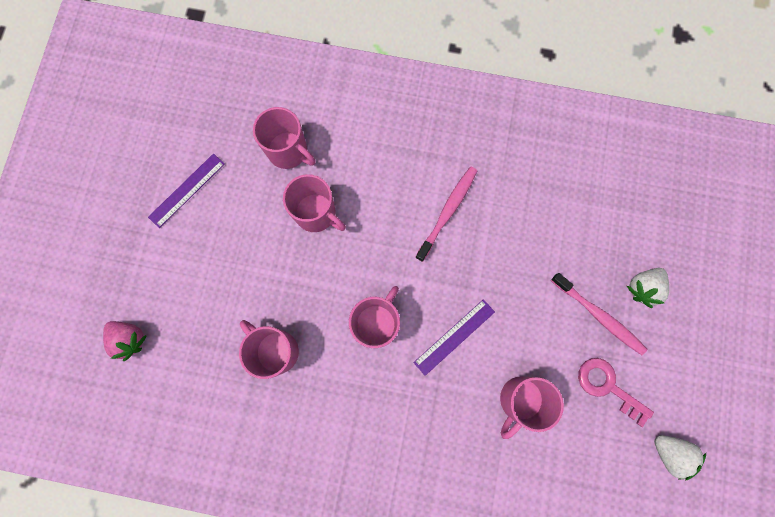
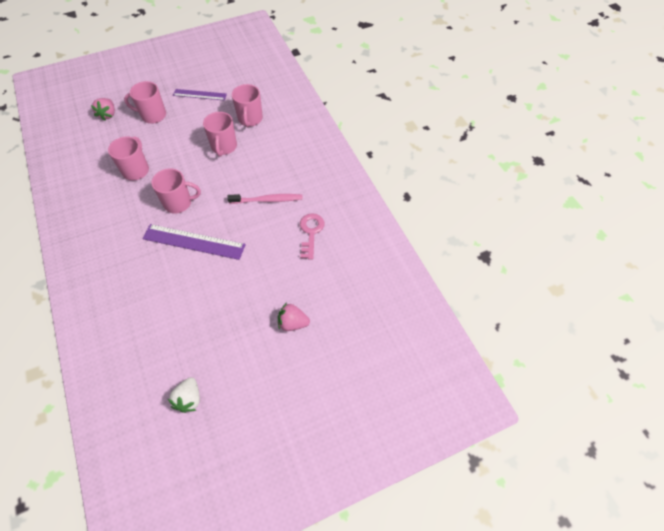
camera: 55 degrees right, 20 degrees down
(454, 337) = (194, 242): purple ruler -> purple ruler, size x1.59
(520, 400) = (174, 294): pink mug -> pink mug (153, 115)
(599, 316) = (256, 308): pink toothbrush -> none
(608, 386) = (212, 338): pink key -> pink key (311, 232)
(642, 288) = (293, 323): white strawberry -> pink strawberry

